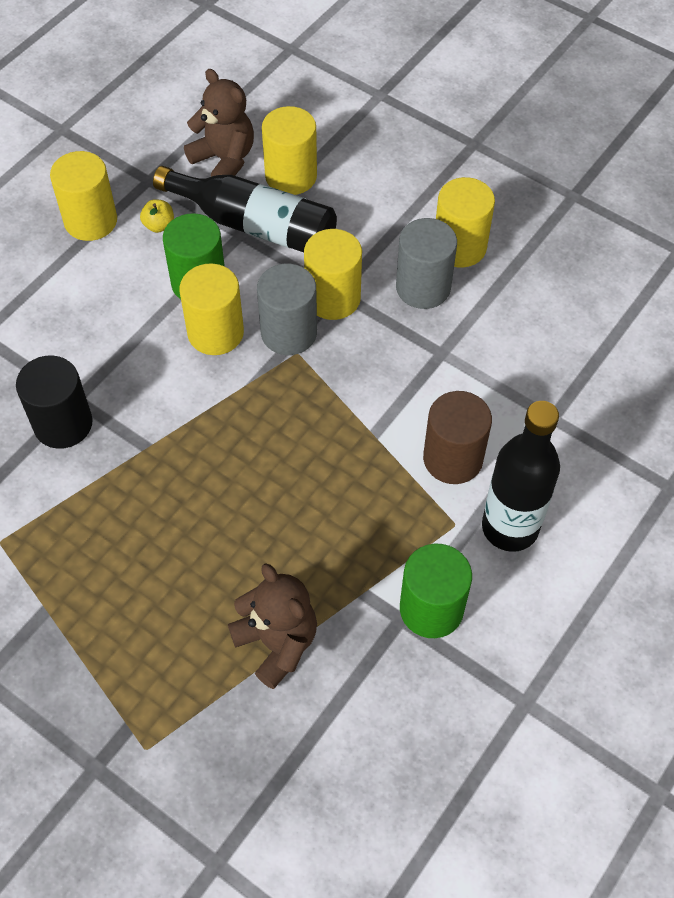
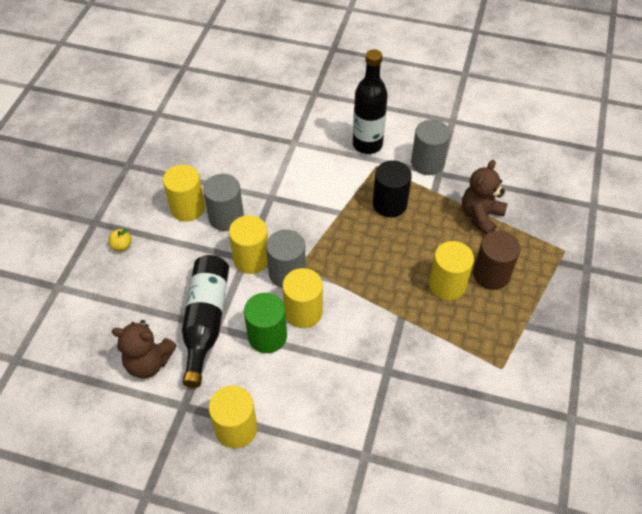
camera: 110 degrees left, 5 degrees down
(63, 424) = (408, 370): black cylinder -> black cylinder (389, 204)
(159, 225) = (225, 380): yellow apple -> yellow apple (122, 246)
(224, 159) = (148, 362): brown teddy bear -> brown teddy bear turned 105 degrees counterclockwise
(291, 176) = (153, 315): yellow cylinder -> yellow cylinder (447, 285)
(431, 609) = (427, 163): green cylinder -> grey cylinder
(453, 458) = (338, 175): brown cylinder -> brown cylinder (491, 274)

